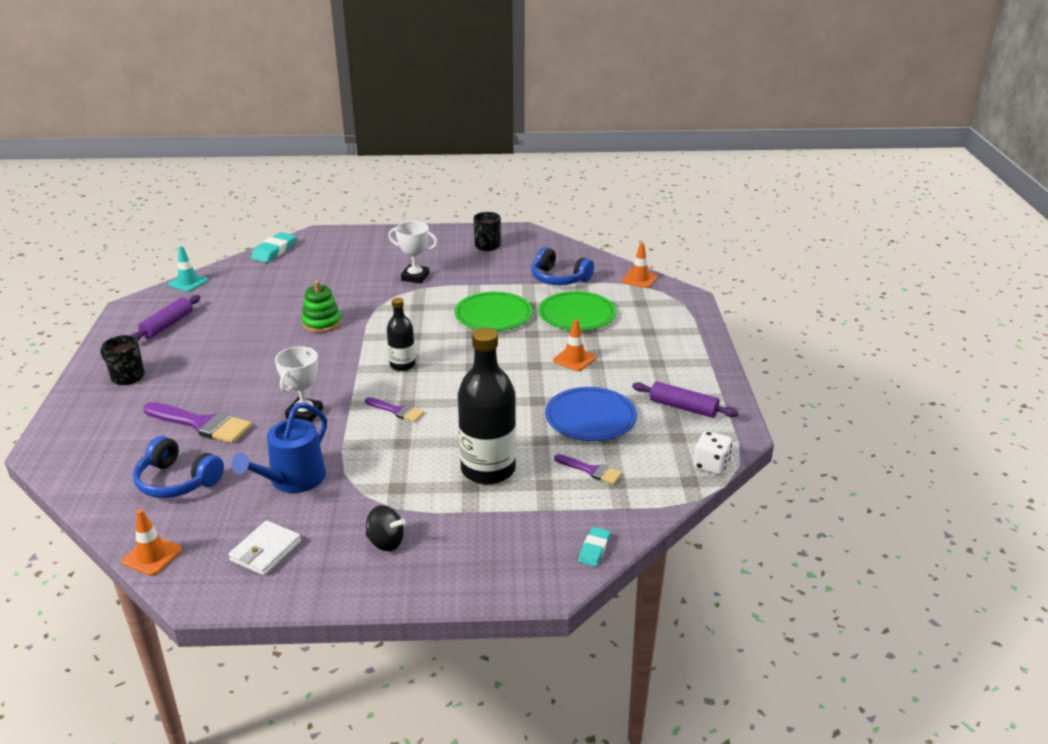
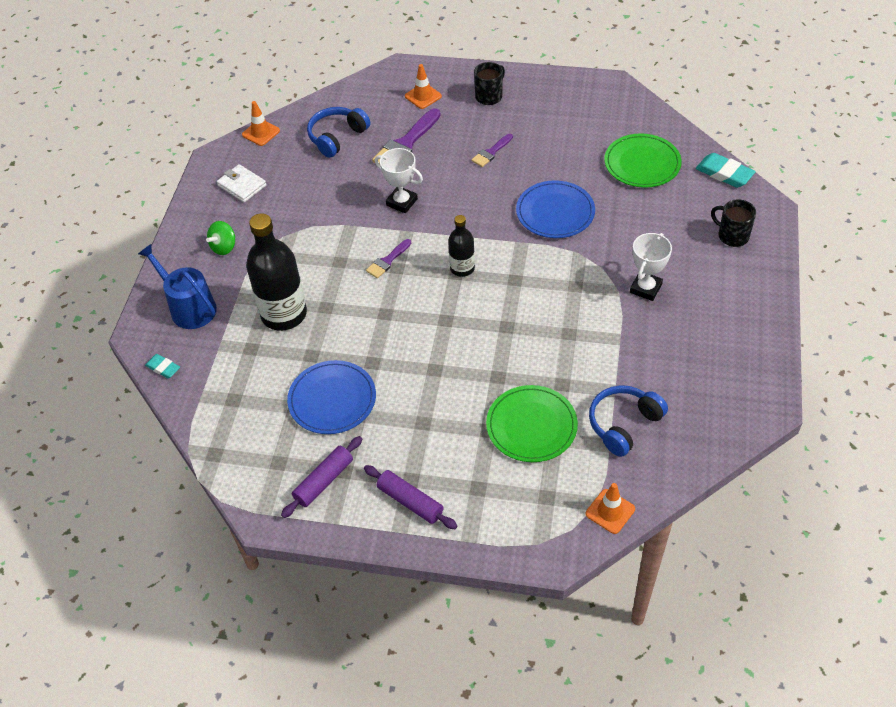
camera: 105 degrees right, 20 degrees up
(167, 325) = (572, 110): purple rolling pin -> purple rolling pin (410, 501)
(188, 282) = (656, 116): turquoise traffic cone -> none
(293, 480) = (315, 197): blue watering can -> blue watering can (189, 308)
(322, 323) = (555, 212): green stacking toy -> blue plate
(385, 542) = (224, 247): black spinning top -> green spinning top
(487, 246) = (722, 363): black mug -> black mug (732, 236)
(493, 315) = (545, 349): green plate -> green plate (642, 163)
(574, 359) = (437, 406): orange traffic cone -> orange traffic cone (423, 96)
(591, 470) = (256, 385): purple brush -> purple brush (491, 152)
(711, 465) = (229, 478): white dice -> none

